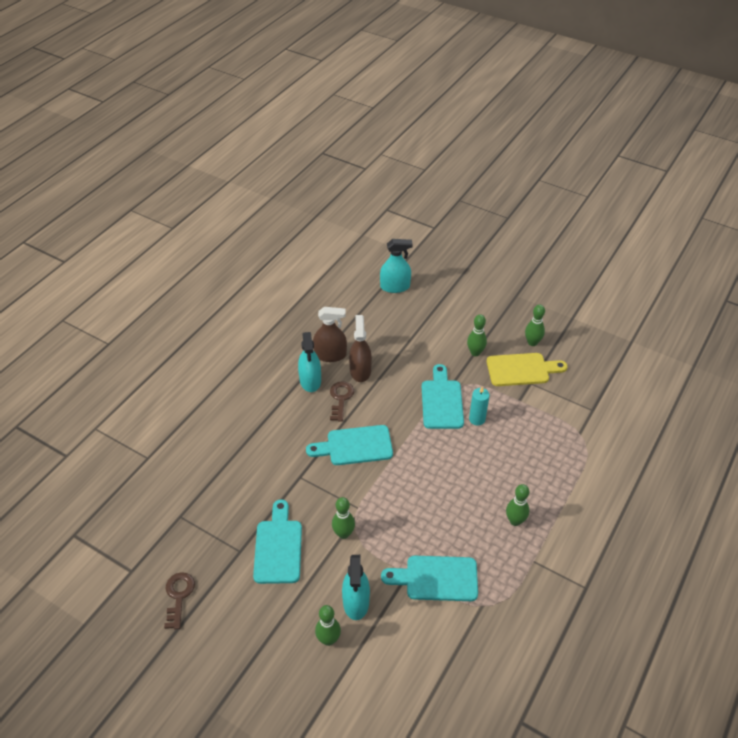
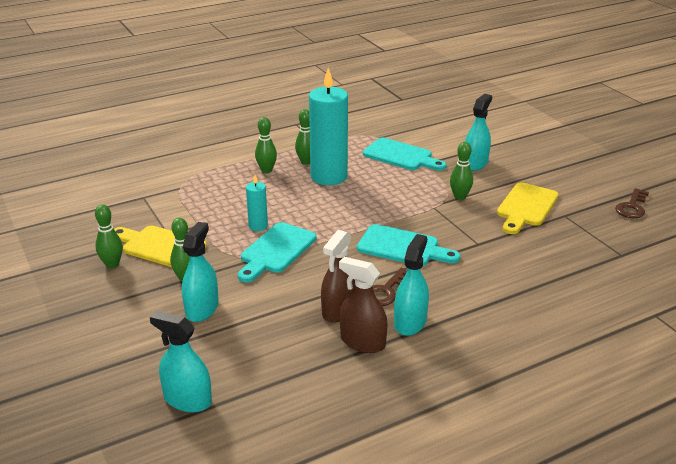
camera: 150 degrees left, 15 degrees down
(278, 547) = (526, 207): turquoise cutting board -> yellow cutting board
(328, 639) = (509, 155): green bowling pin -> green bowling pin (266, 170)
(442, 336) = (202, 309): none -> turquoise spray bottle
(476, 508) = (329, 176): none -> turquoise candle

